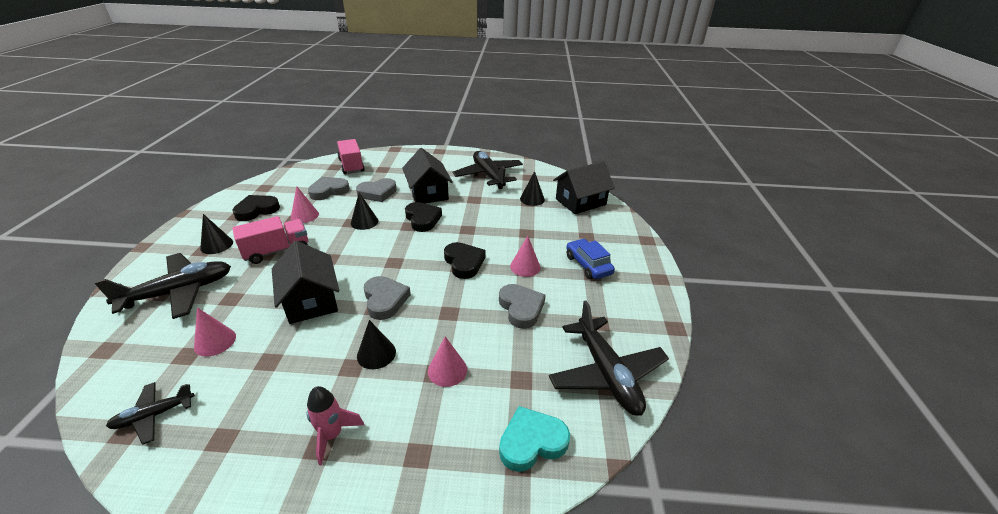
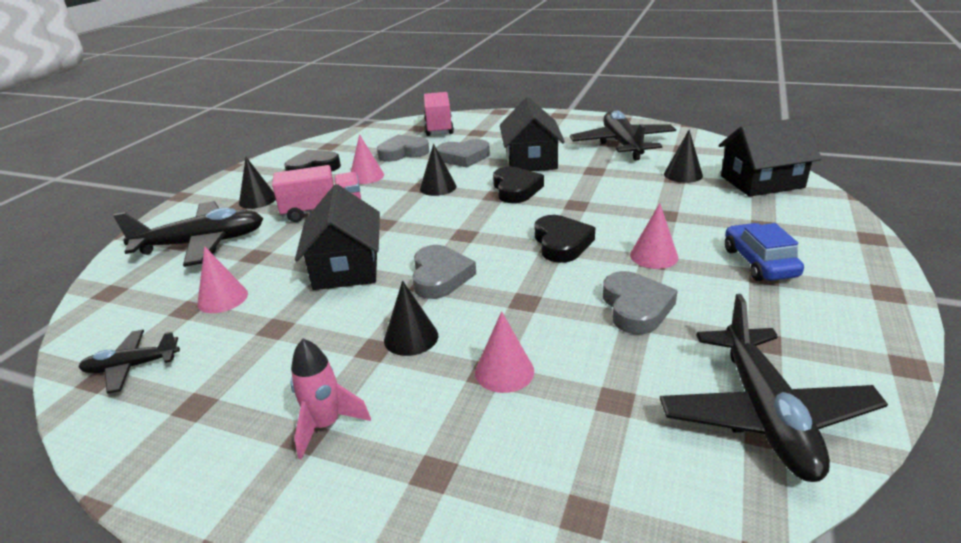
camera: 20 degrees right, 5 degrees down
(531, 442) = (613, 490): turquoise heart -> none

